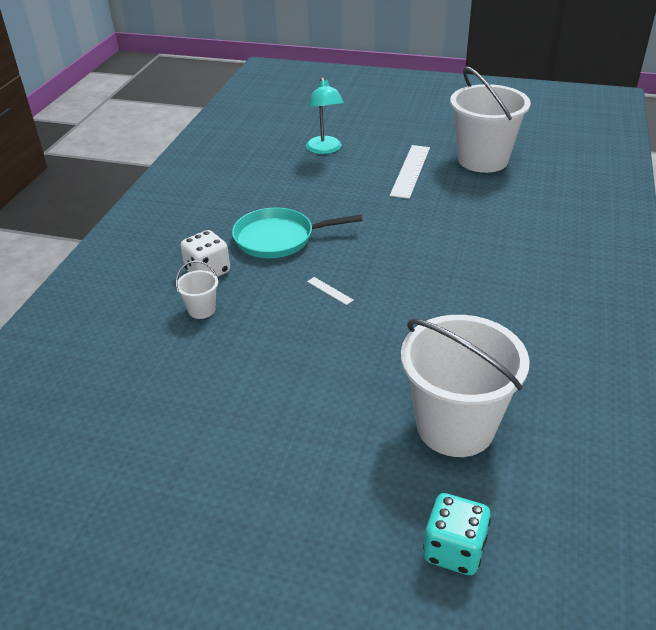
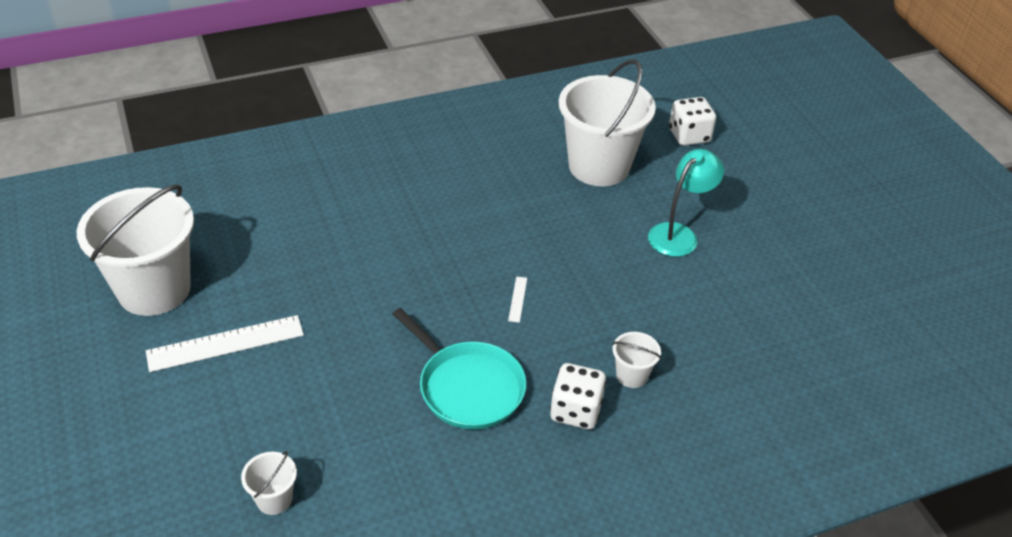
camera: 130 degrees left, 5 degrees up
(282, 159) = (274, 499): none -> white bucket
(325, 150) = (215, 463): turquoise lamp -> turquoise lamp (679, 234)
(454, 550) = (689, 136): turquoise dice -> white dice

